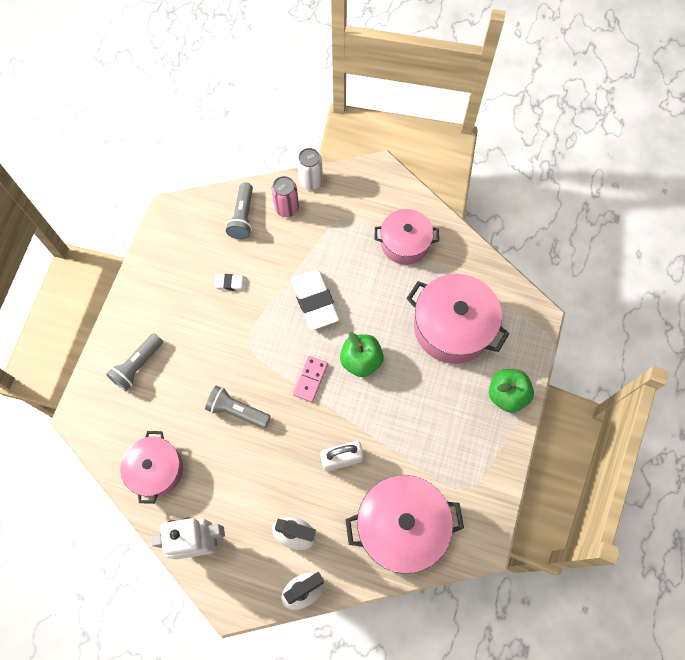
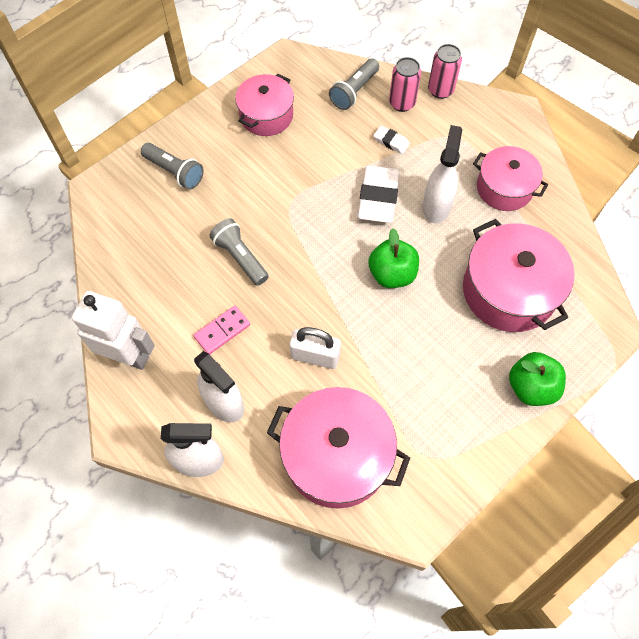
camera: 30 degrees right, 5 degrees down
(138, 366) = (174, 172): grey flashlight -> grey flashlight turned 120 degrees counterclockwise
(156, 470) = (132, 270): pink pot -> pink pot (266, 115)
(231, 283) = (306, 143): white eraser -> white eraser (391, 142)
(310, 379) = (329, 265): pink domino -> pink domino (222, 331)
(311, 181) = (440, 90): white can -> pink can
(363, 285) = (436, 206): none -> white spray bottle

